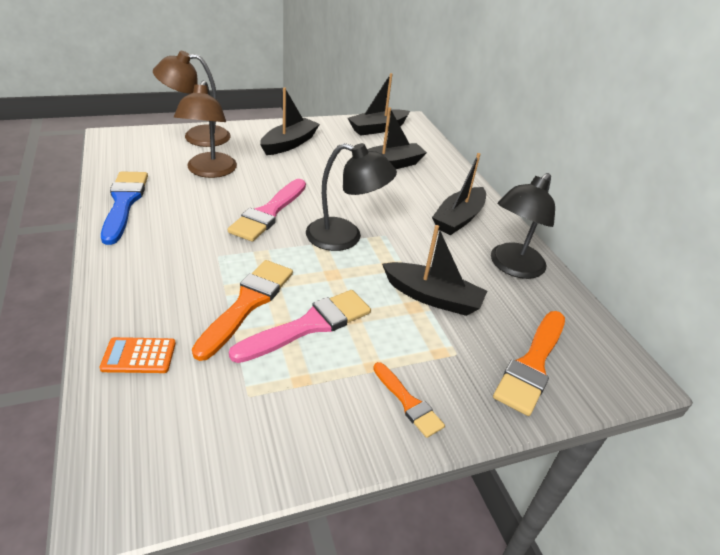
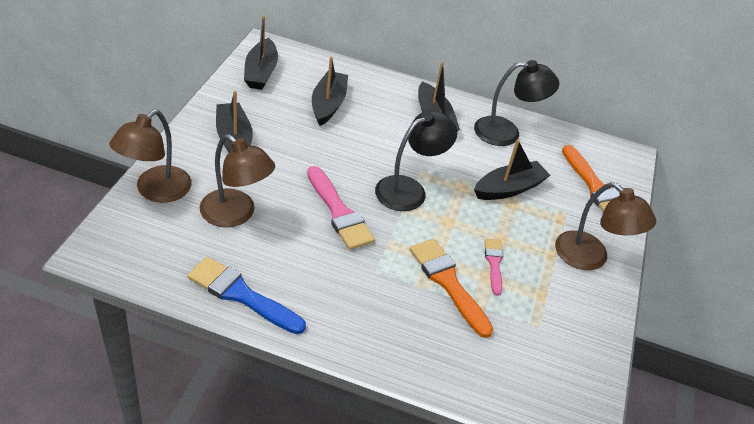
camera: 55 degrees left, 5 degrees up
(139, 356) = (463, 366): orange calculator -> none
(309, 325) = (494, 263): pink brush -> pink brush, size x0.58
(408, 402) = (590, 258): orange brush -> brown lamp
(512, 267) = (506, 132): black lamp -> black lamp turned 75 degrees counterclockwise

